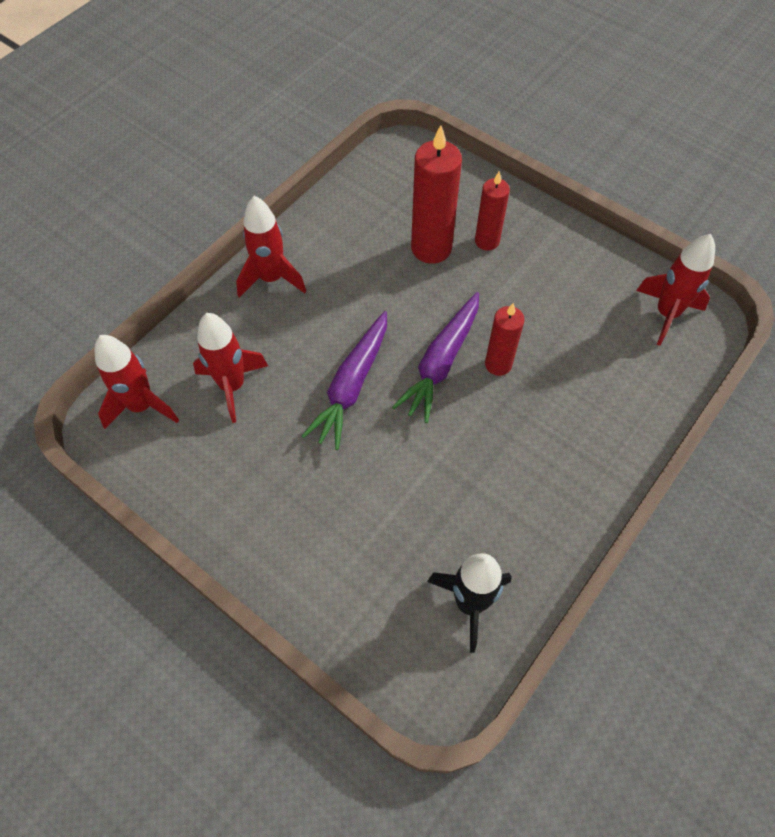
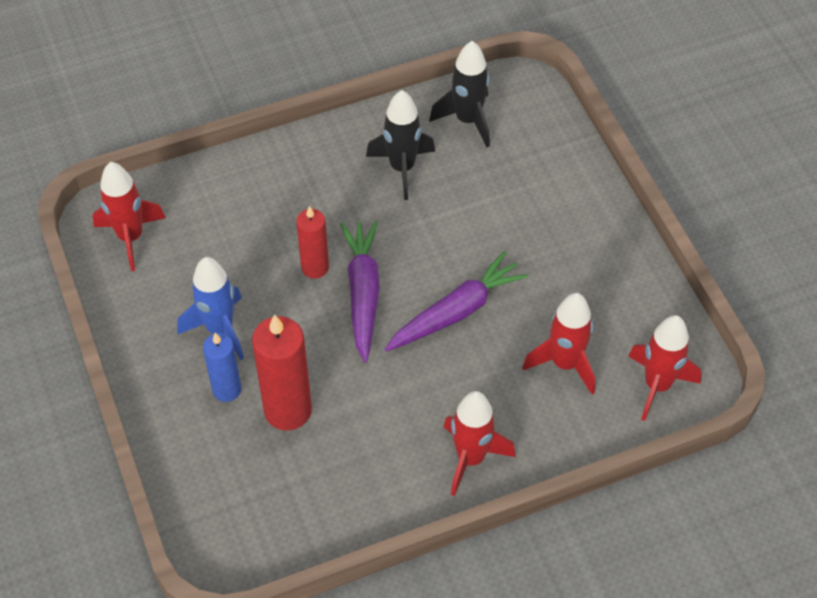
camera: 150 degrees left, 5 degrees down
(441, 362) = (363, 293): purple carrot -> purple carrot turned 60 degrees counterclockwise
(487, 241) = (227, 389): red candle -> blue candle
(495, 505) = (402, 168): none -> black rocket
(530, 279) = (220, 329): none -> blue rocket

